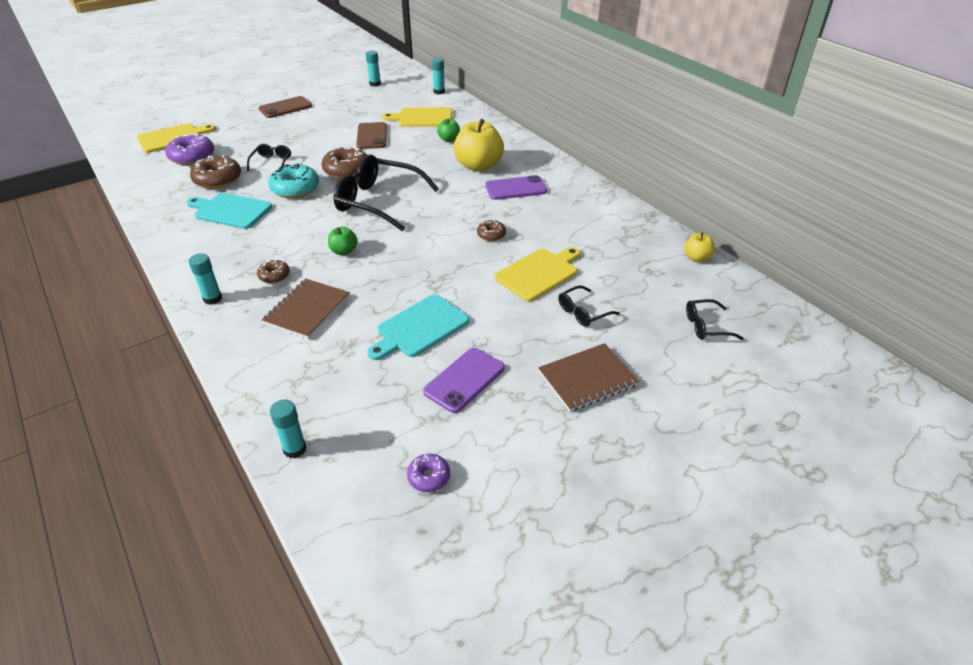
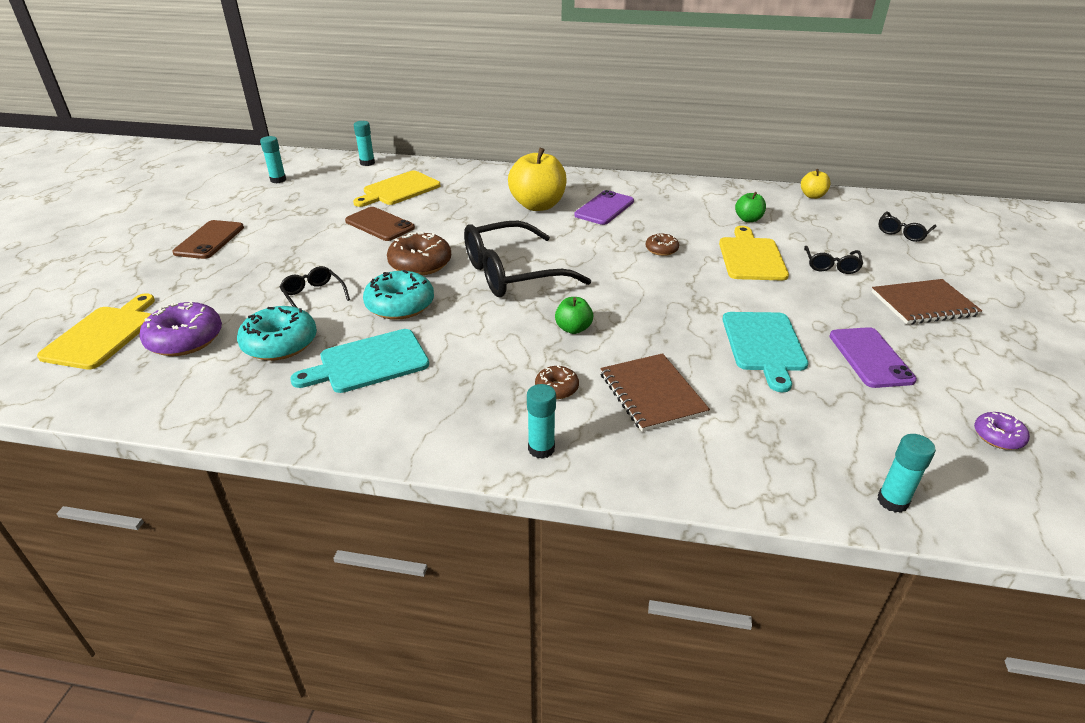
camera: 45 degrees left, 5 degrees down
(218, 180) = (280, 343): brown donut -> turquoise donut
(449, 140) = (465, 197): green apple -> green apple (748, 219)
(587, 379) = (923, 304): brown notebook -> brown notebook turned 60 degrees clockwise

